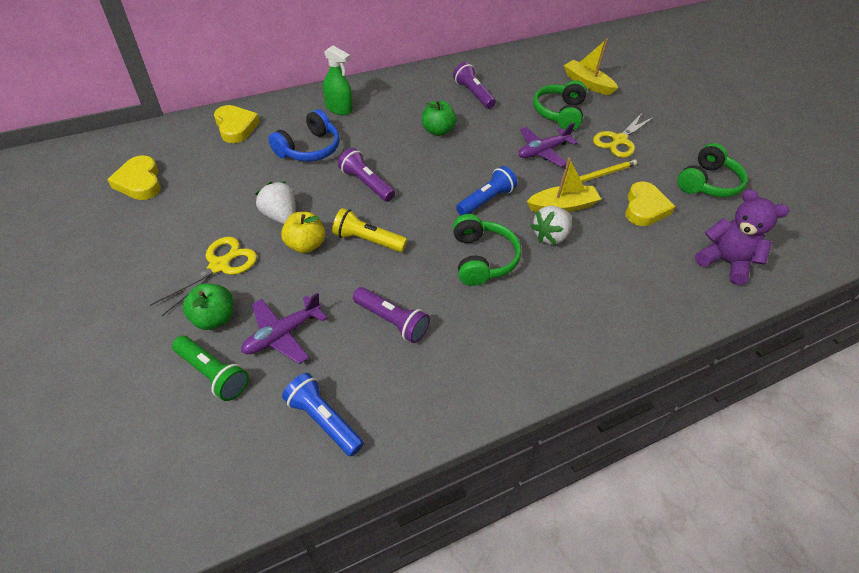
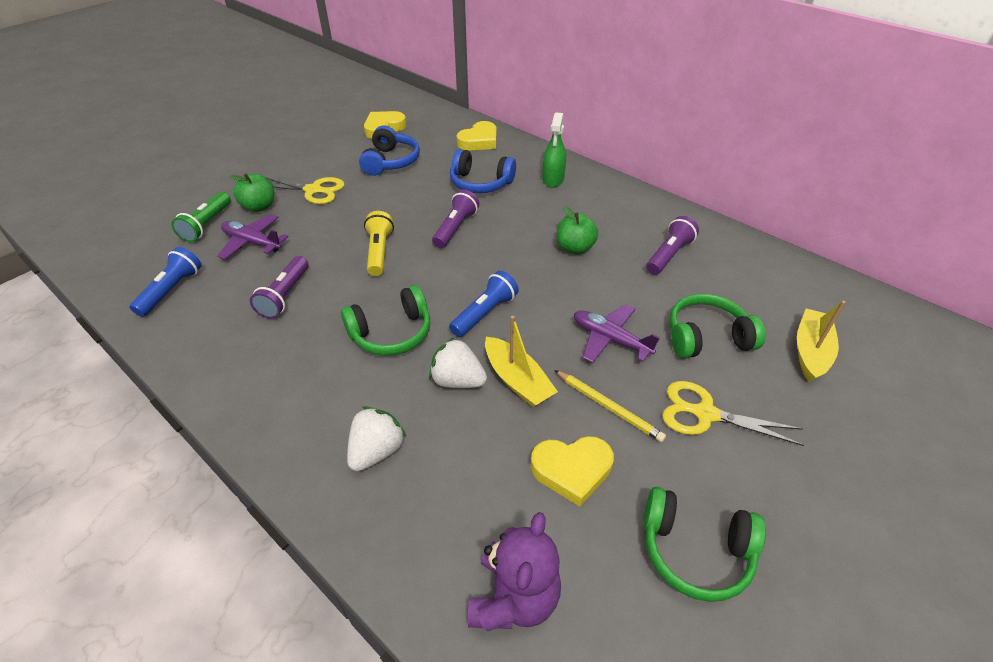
camera: 70 degrees right, 5 degrees down
(216, 194) = (390, 161): none -> blue headphones
(280, 216) = (384, 198): white strawberry -> white strawberry (377, 451)
(305, 245) = (356, 221): yellow apple -> none
(486, 200) = (485, 313): blue flashlight -> blue flashlight turned 75 degrees counterclockwise

